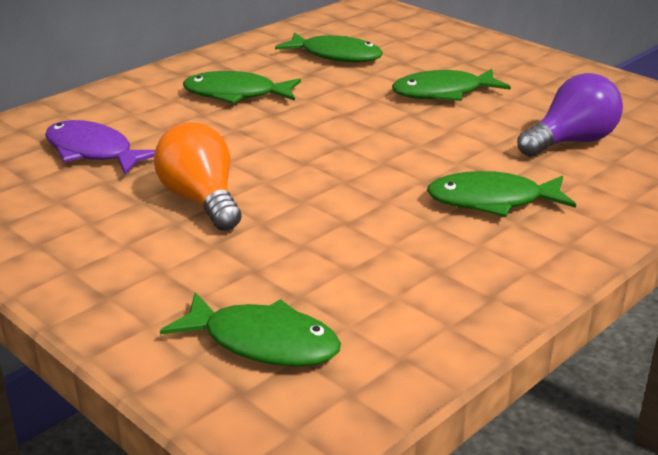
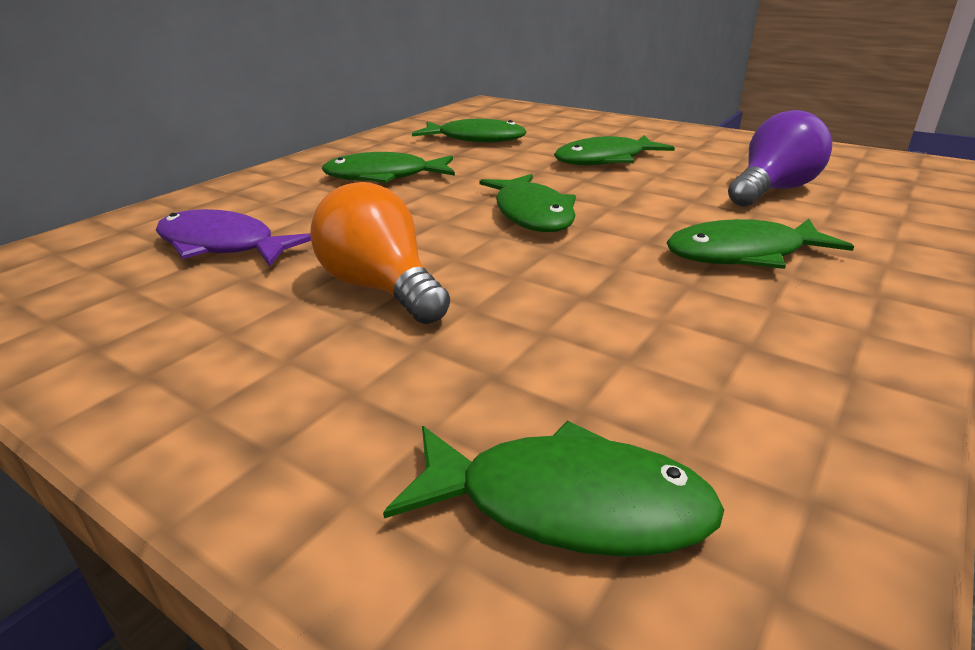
camera: 10 degrees left, 0 degrees up
(344, 146) = (532, 214): none -> green fish

